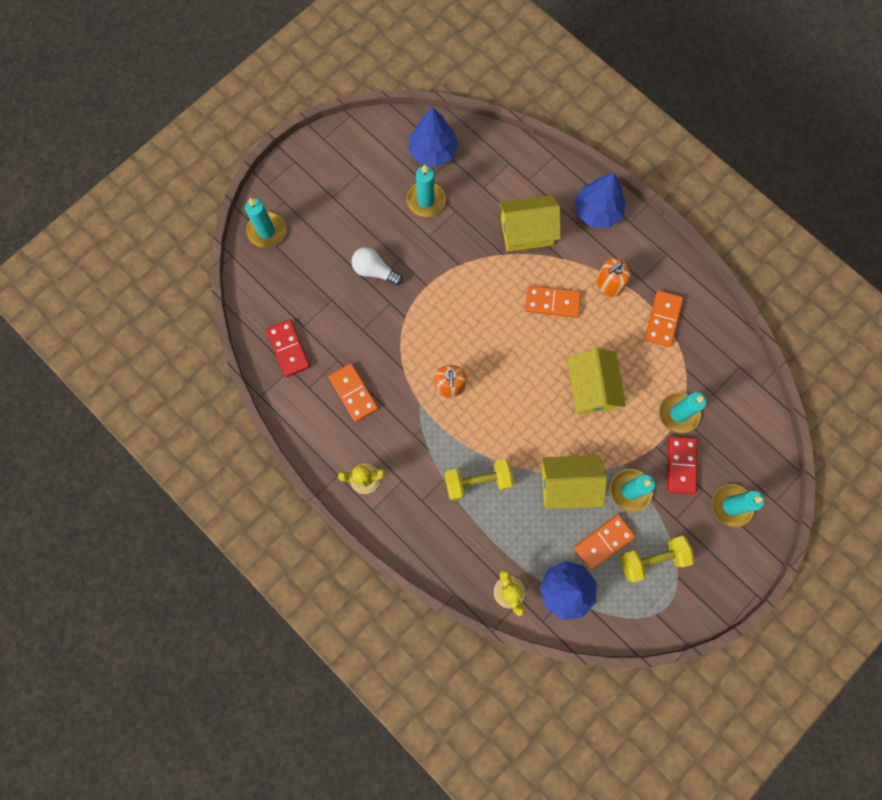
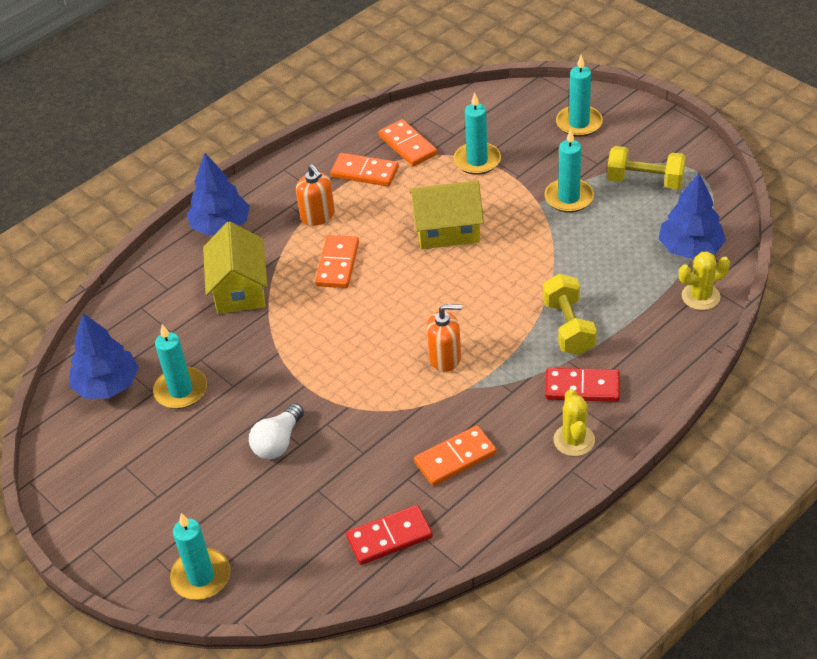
camera: 85 degrees left, 30 degrees down
(568, 485) = (566, 248): yellow house -> none
(603, 542) = (630, 218): orange domino -> orange domino (407, 145)
(652, 559) = (645, 181): yellow dumbbell -> yellow dumbbell turned 60 degrees counterclockwise
(680, 465) = (537, 159): red domino -> red domino (582, 387)

